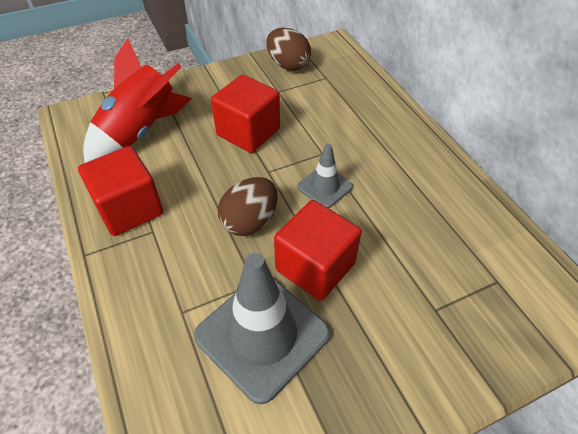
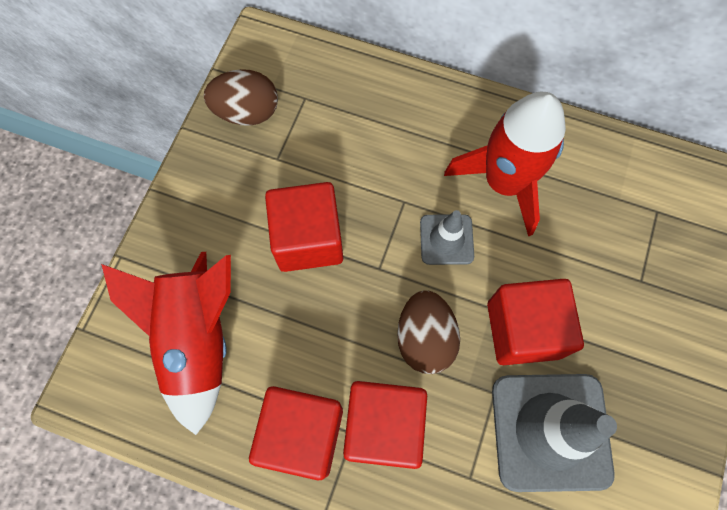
camera: 45 degrees left, 20 degrees up
(171, 242) = (383, 426): none -> red cube
(397, 186) = (503, 182): none -> red rocket

